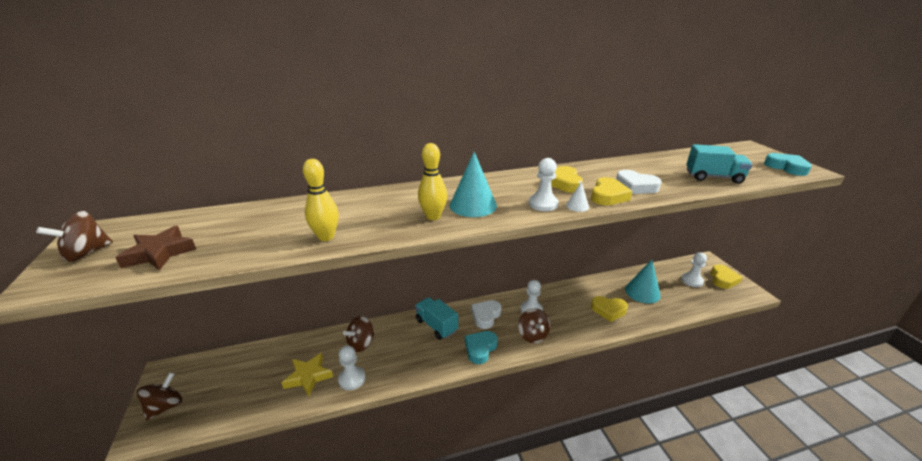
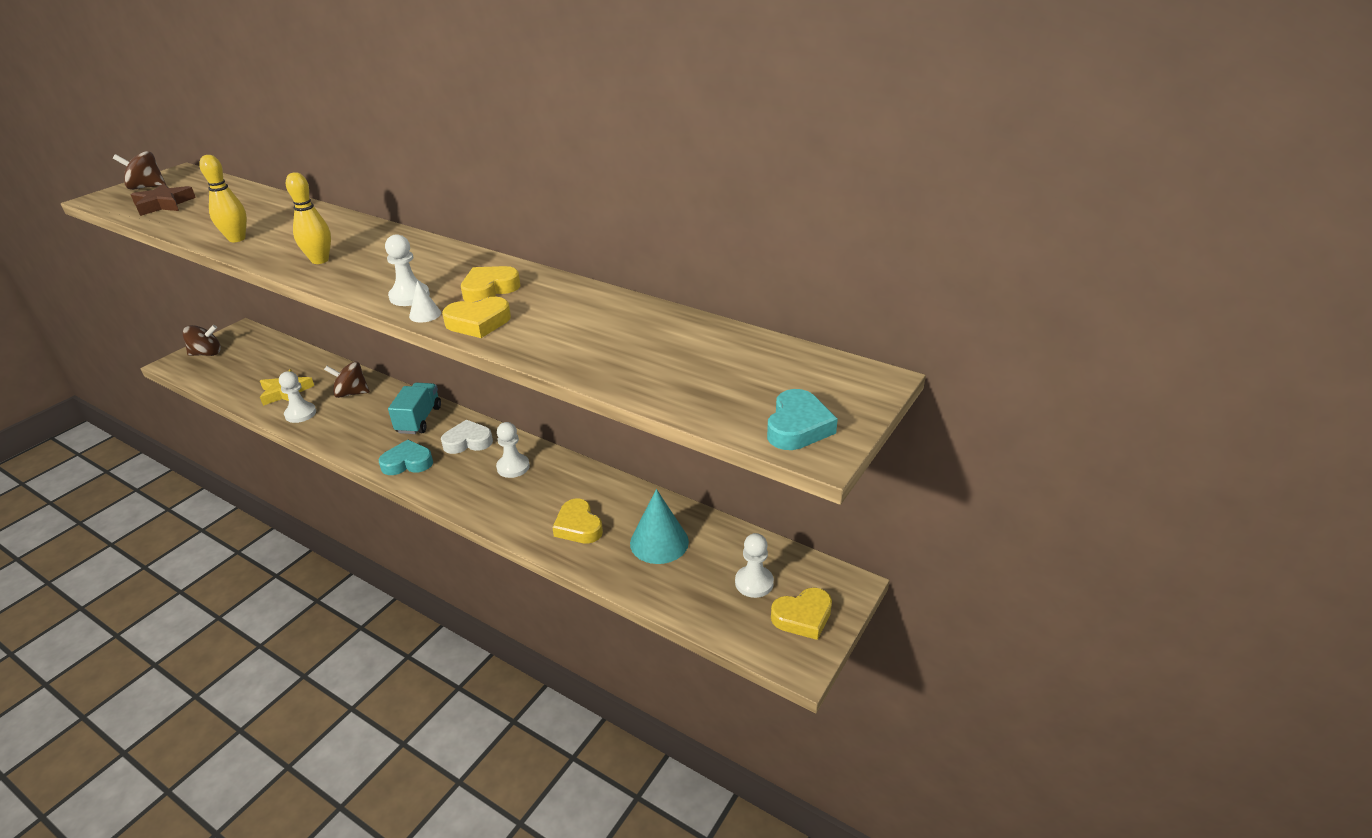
camera: 50 degrees right, 5 degrees up
(473, 205) = (366, 267): turquoise cone -> none
(532, 335) = (464, 487): brown spinning top -> none
(635, 186) = (534, 331): white heart -> none
(713, 177) = (649, 374): turquoise truck -> none

